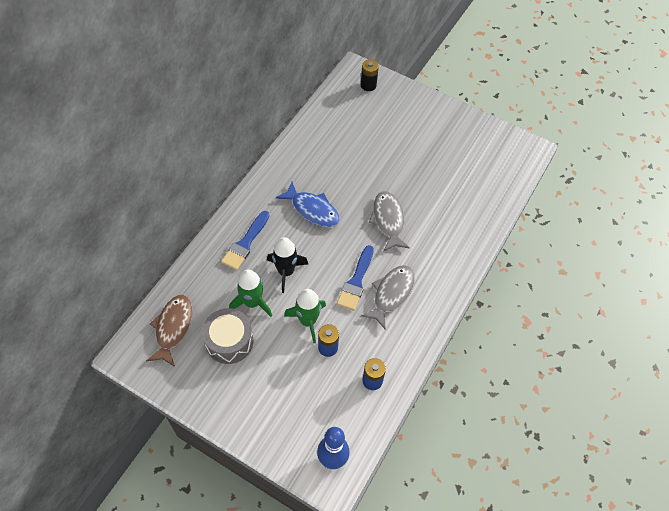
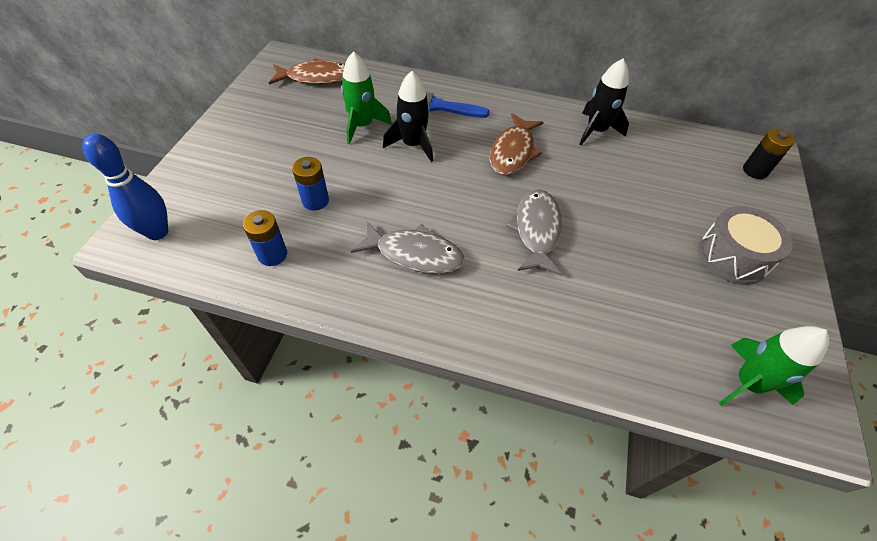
camera: 75 degrees right, 5 degrees down
(229, 341) = (308, 118): grey drum -> grey drum (732, 257)
(306, 152) = (596, 131): none -> black rocket
(308, 321) = (349, 176): green rocket -> green rocket (748, 383)
(312, 210) = (513, 152): blue fish -> brown fish
(356, 281) = (421, 212): blue brush -> none
(388, 220) = (536, 230): grey fish -> grey fish turned 60 degrees counterclockwise

